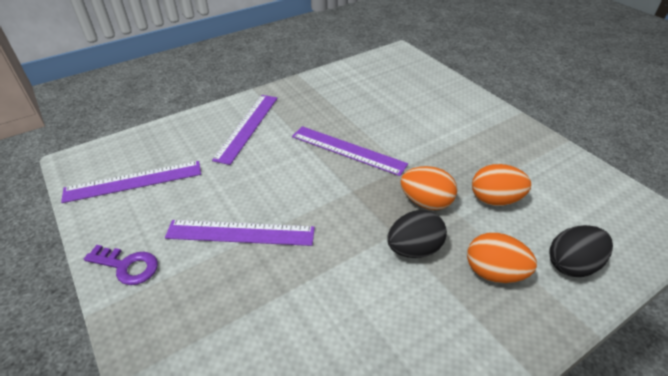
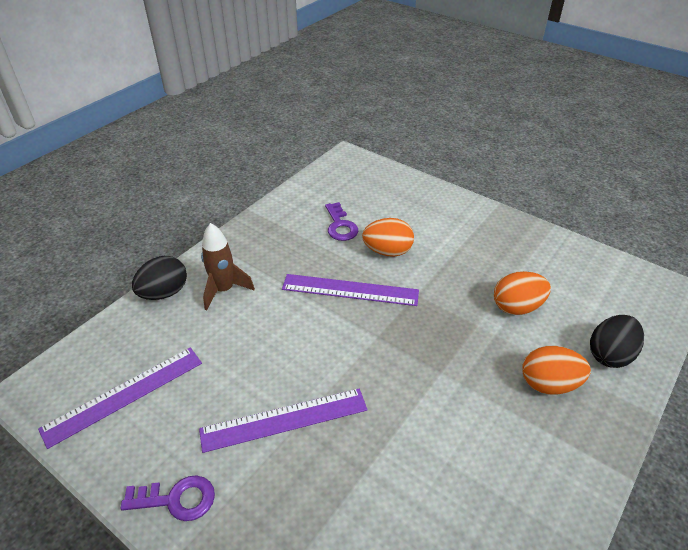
camera: 20 degrees left, 0 degrees up
(247, 127) = (224, 290): purple ruler -> brown rocket
(366, 101) = (340, 226): none -> purple key
(414, 249) = (467, 382): black egg -> black egg (164, 293)
(426, 202) = (455, 328): orange egg -> orange egg (387, 251)

